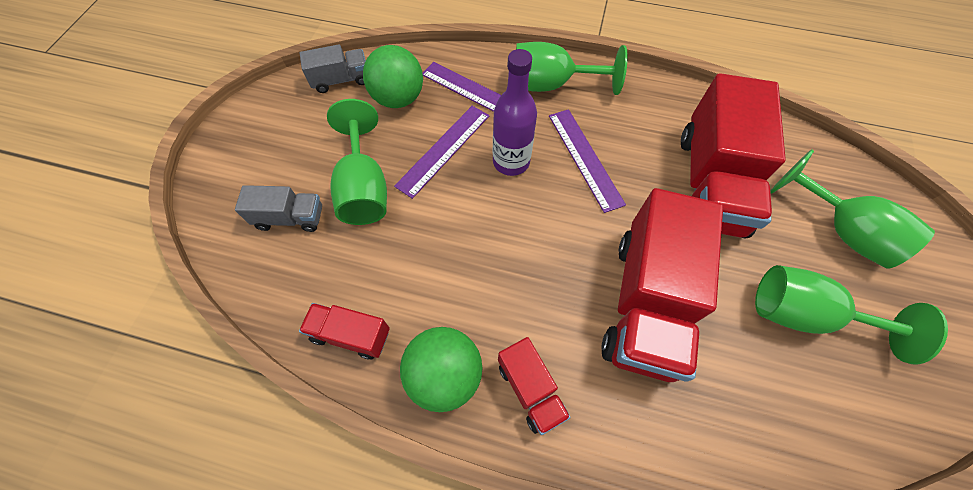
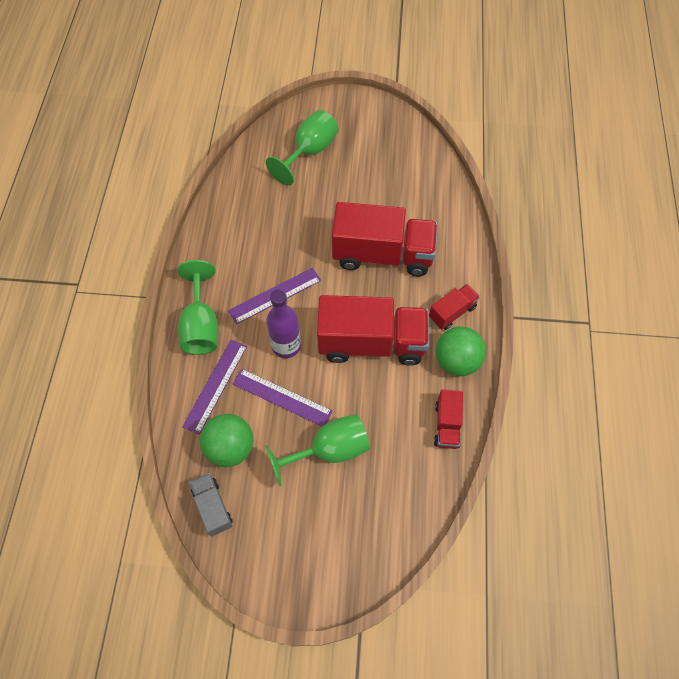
camera: 100 degrees left, 0 degrees up
(290, 218) = (367, 500): grey truck -> none
(709, 183) = (285, 218): red truck -> red truck (371, 343)
(804, 315) = (371, 176): green goblet -> none

